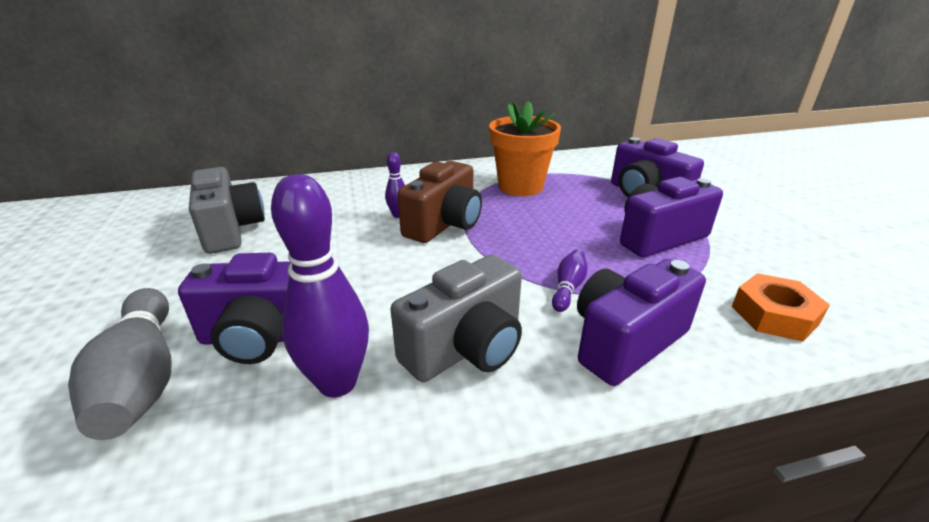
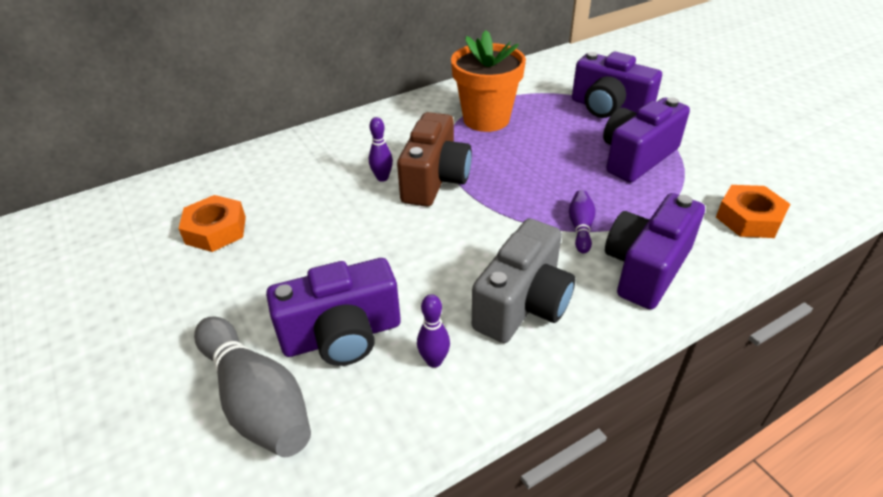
camera: 15 degrees left, 10 degrees up
(231, 229) = (216, 230): grey camera -> orange nut
(337, 383) = (434, 361): purple bowling pin -> purple bowling pin, size x0.49

